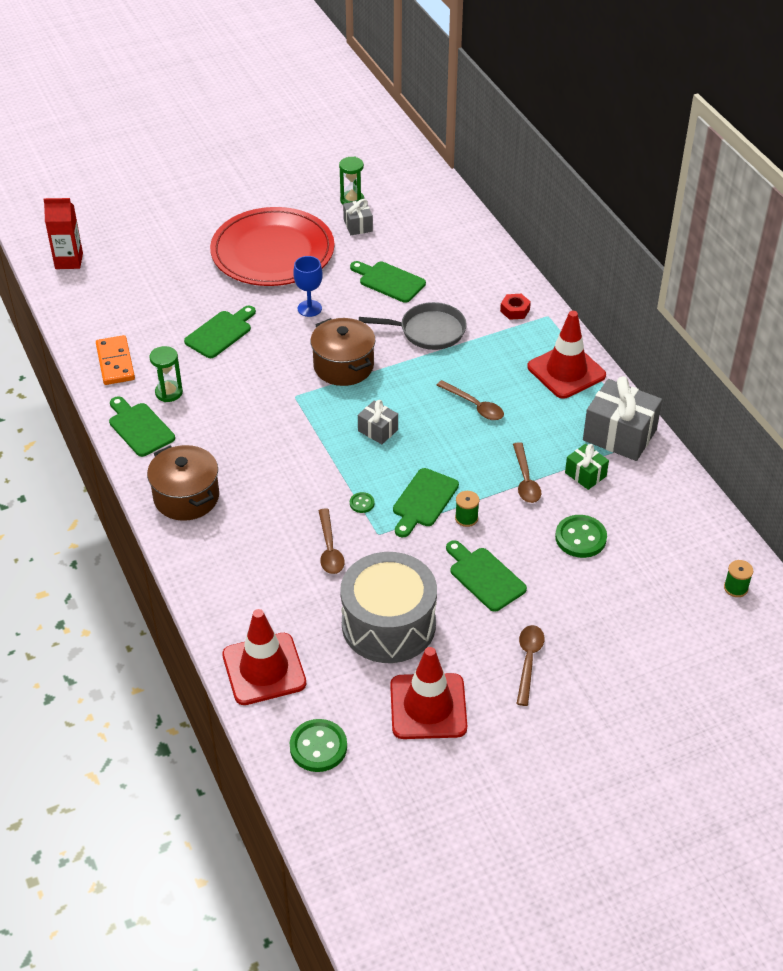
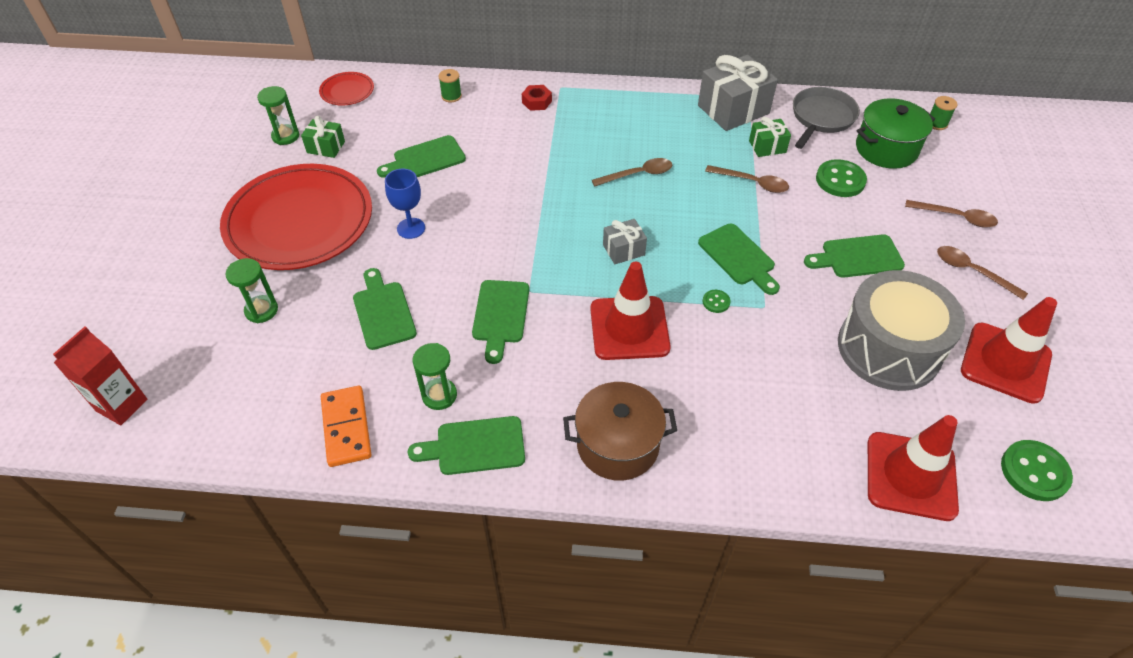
camera: 60 degrees left, 5 degrees up
(115, 362) = (346, 428): orange domino -> orange domino turned 60 degrees clockwise
(180, 277) = (261, 310): none -> green hourglass
(260, 391) = (500, 315): none -> green cutting board
(329, 549) = (765, 352): brown spoon -> brown spoon (956, 217)
(343, 366) = (515, 238): brown pot -> none
(358, 225) = (326, 147): grey gift -> green gift
(428, 331) = (517, 162): grey pan -> grey pan (821, 118)
(430, 204) = (347, 91): none -> red plate
(466, 518) = (777, 238): green spool -> green spool (451, 96)
(566, 371) = (636, 105): red traffic cone -> red traffic cone (629, 328)
(657, 559) = (886, 149): none -> green pot

